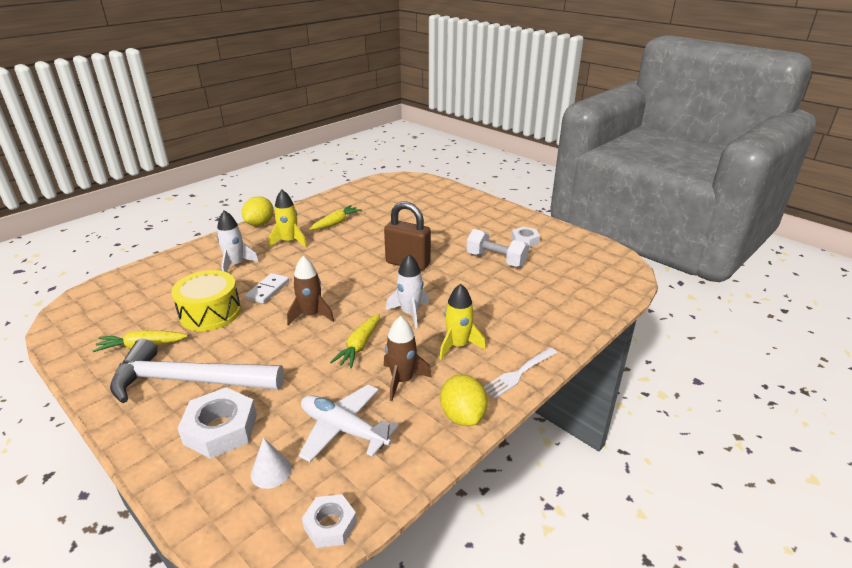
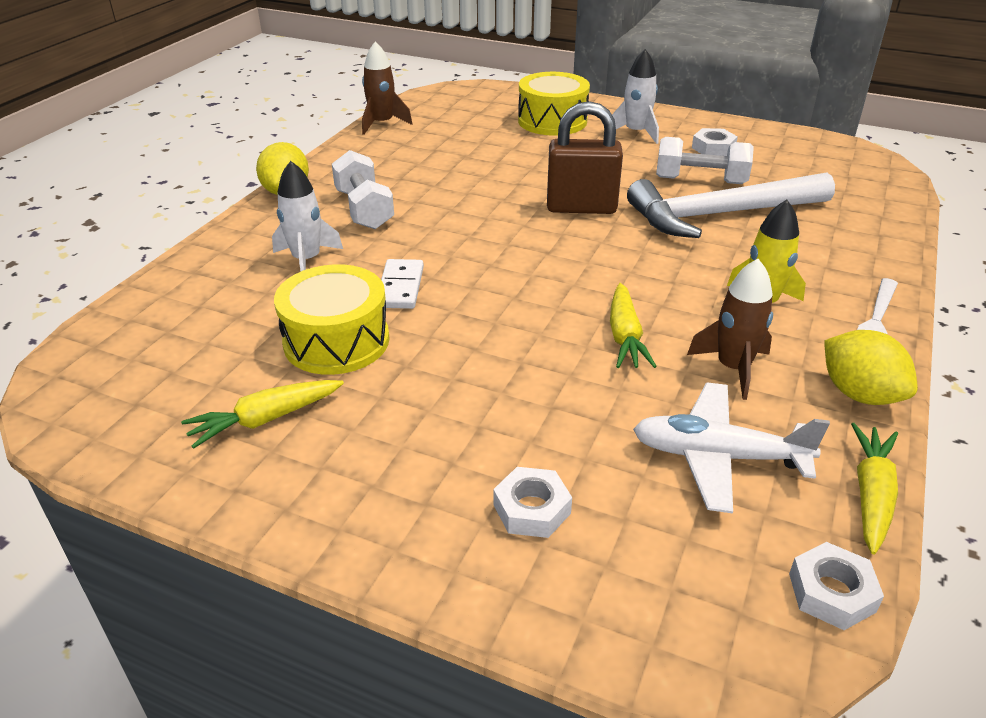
camera: 20 degrees left, 5 degrees up
(189, 380) = (404, 451): white hammer -> white hammer (719, 214)
(220, 429) = (532, 509): white nut -> white nut, size x0.61
(271, 471) = (672, 546): white cone -> none
(289, 241) = (364, 209): yellow rocket -> white dumbbell
(311, 315) = (508, 309): brown rocket -> brown rocket (382, 124)
(336, 223) = (414, 170): yellow carrot -> yellow carrot (871, 494)
(410, 313) = (652, 275): white rocket -> white rocket (636, 133)
(442, 206) = (552, 121): none -> yellow drum

